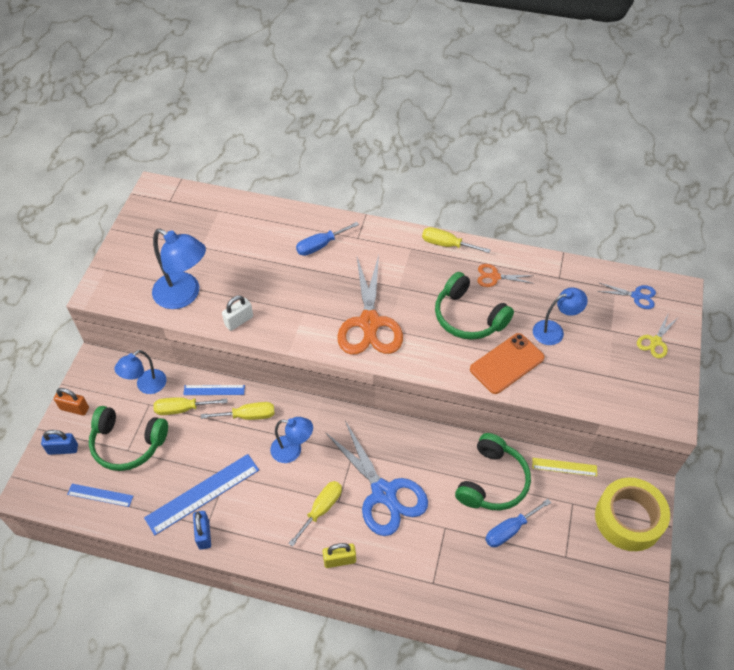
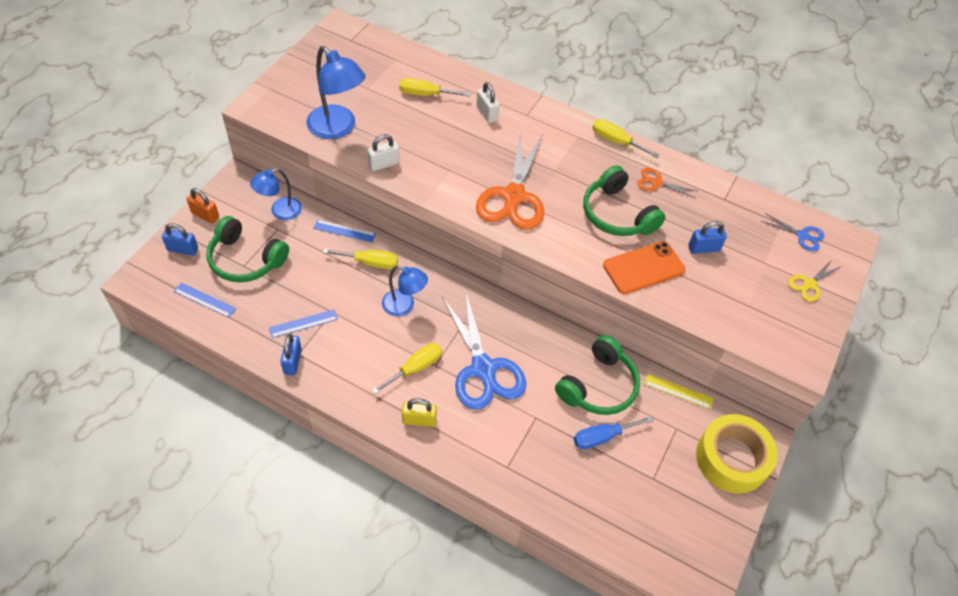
camera: 10 degrees right, 0 degrees up
(182, 409) = (308, 241): yellow screwdriver -> yellow screwdriver (425, 94)
(202, 494) = (303, 323): blue ruler -> blue ruler, size x0.55
(320, 245) = (487, 113): blue screwdriver -> white padlock
(554, 331) = (703, 248): blue lamp -> blue padlock

